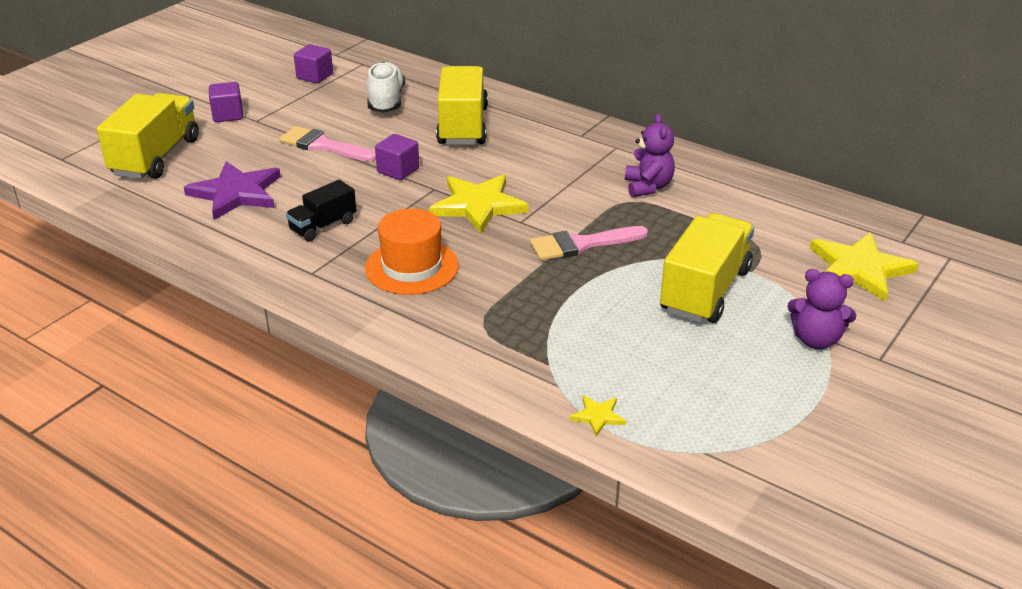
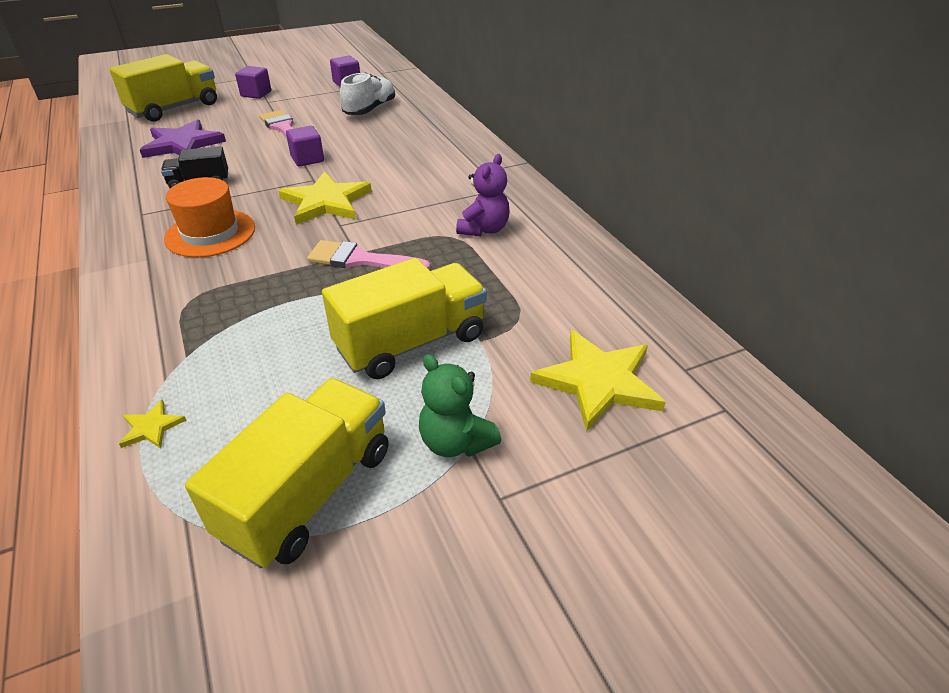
camera: 30 degrees right, 5 degrees up
(463, 126) = (399, 140): yellow truck -> yellow truck (309, 493)
(816, 340) = (455, 442): purple teddy bear -> green teddy bear

